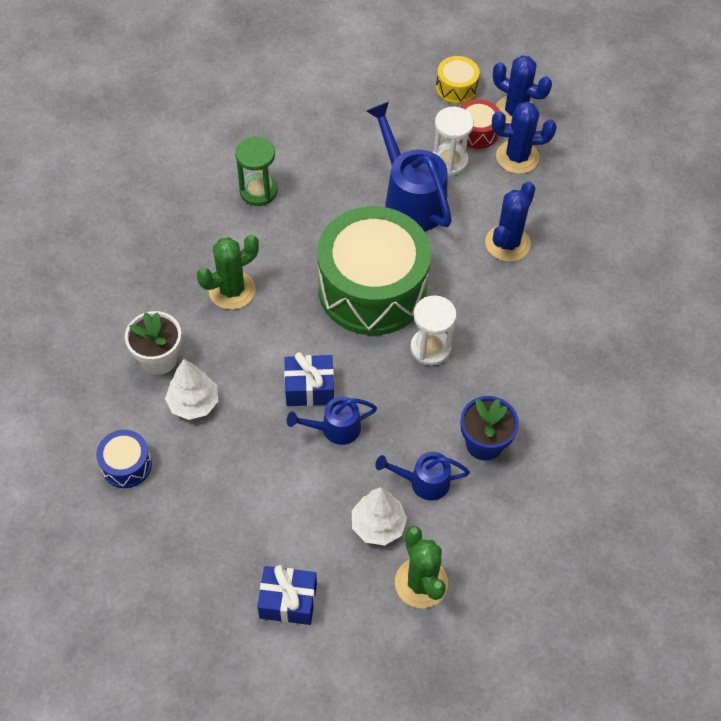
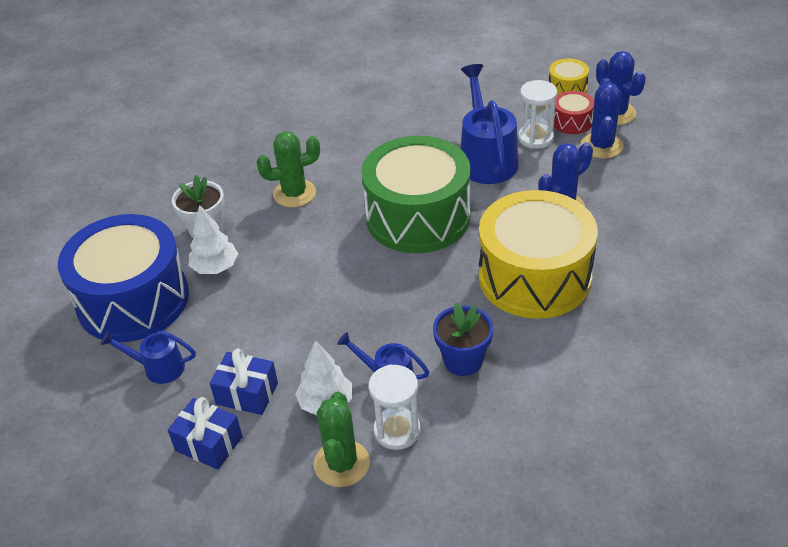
camera: 25 degrees right, 15 degrees down
(126, 465) = (133, 300): blue drum -> blue drum, size x2.37
(258, 191) = (355, 130): green hourglass -> none
(309, 388) = (321, 279): blue gift -> blue gift (247, 393)
(334, 429) = (327, 315): blue watering can -> blue watering can (158, 368)
(430, 348) = (449, 272): white hourglass -> white hourglass (397, 431)
(512, 332) = (534, 277): none -> yellow drum
(517, 157) = (602, 146): blue cactus -> blue cactus turned 75 degrees clockwise

